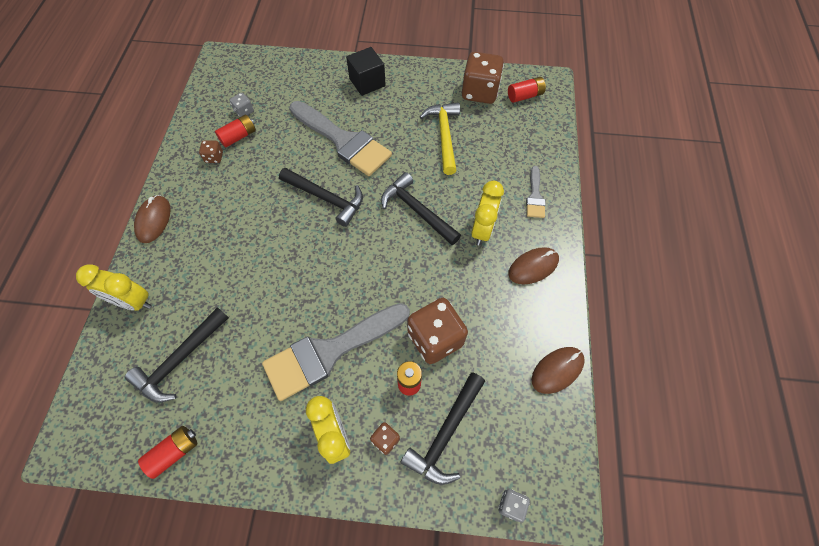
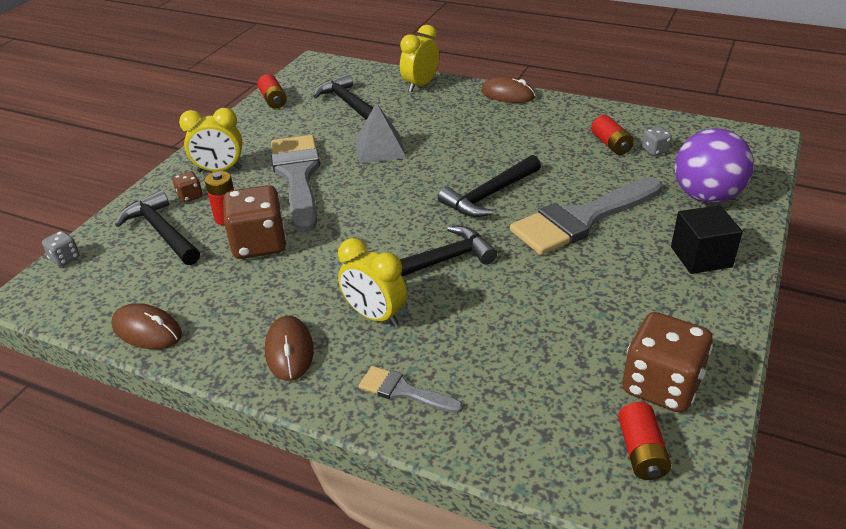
camera: 110 degrees right, 25 degrees down
(214, 157) = (582, 128): brown dice -> none
(268, 298) = (380, 148): none -> grey pyramid
(300, 82) = (706, 196): none -> purple ball
(444, 136) = (564, 317): yellow hammer -> none
(557, 370) = (147, 330): brown mouse -> brown mouse turned 45 degrees counterclockwise

